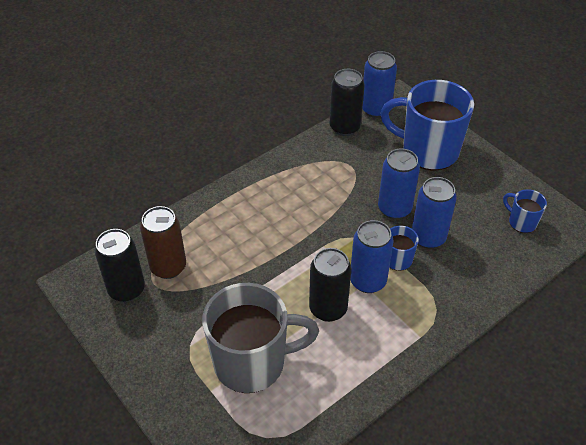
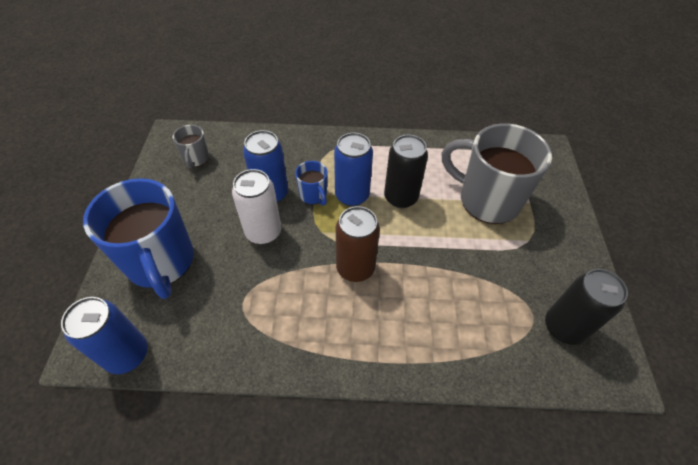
camera: 140 degrees left, 5 degrees up
(168, 267) = (509, 322): brown can -> brown can (355, 268)
(344, 127) = (187, 357): black can -> none
(394, 209) = (263, 232): blue can -> white can
(521, 222) = (196, 159): blue mug -> grey mug

